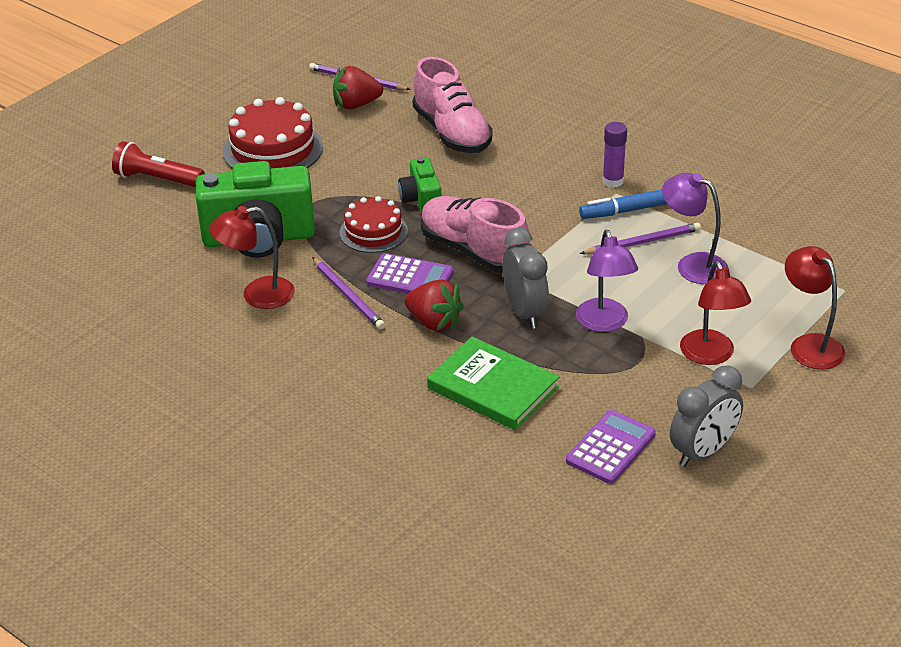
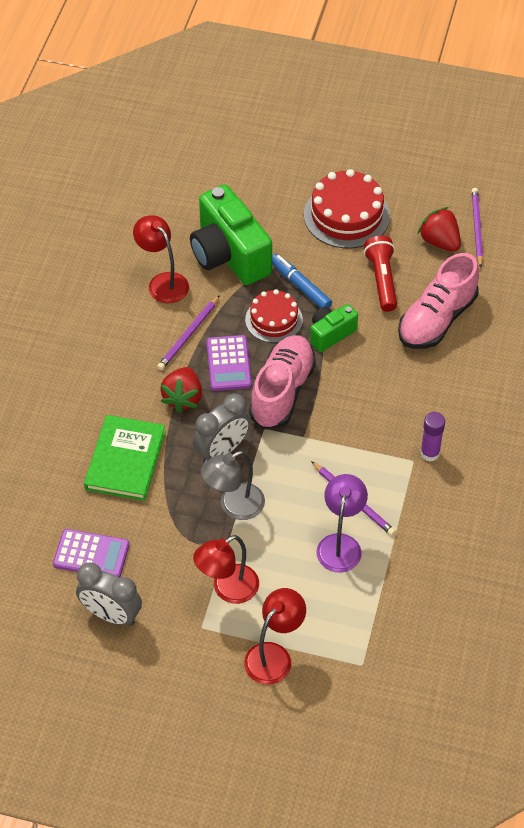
camera: 65 degrees right, 15 degrees up
(157, 179) = (269, 165): red flashlight -> red flashlight (382, 280)
(604, 323) = (234, 506): purple lamp -> grey lamp
(627, 210) = (392, 476): blue marker -> blue marker (300, 286)

